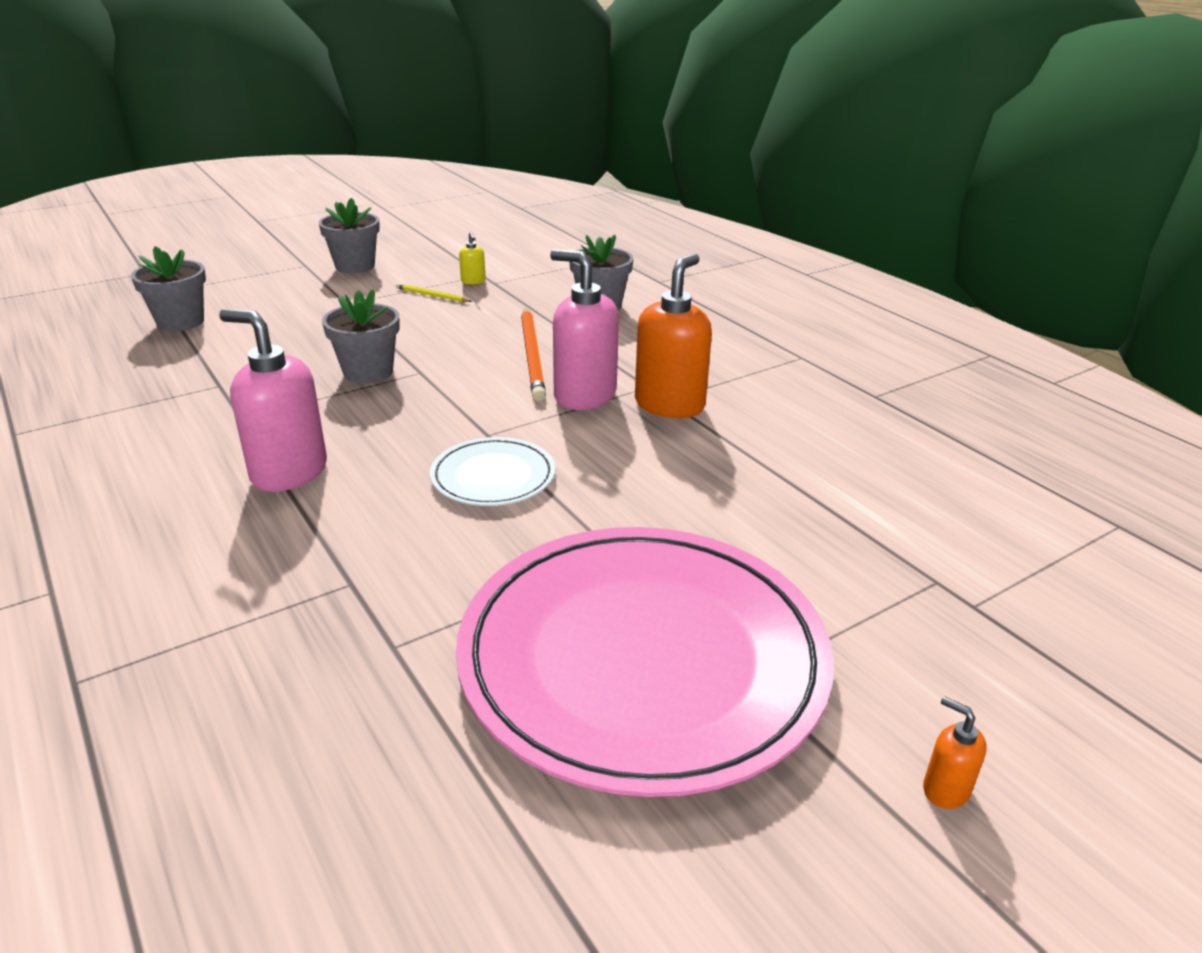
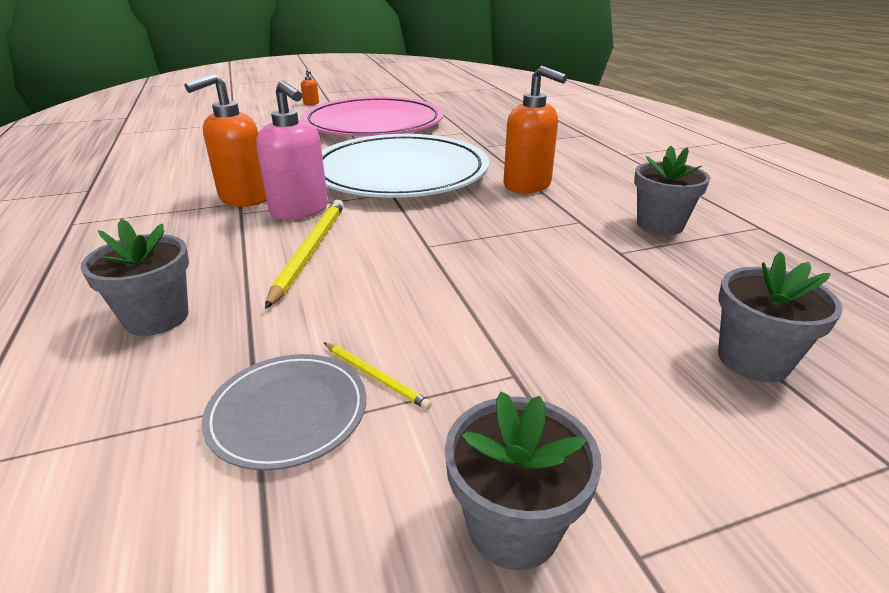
camera: 165 degrees left, 0 degrees up
(288, 472) = (527, 185): pink soap dispenser -> orange soap dispenser
(368, 372) = (477, 251): grey flower pot -> grey flower pot (660, 225)
(473, 281) = (288, 413): yellow soap dispenser -> grey plate
(493, 476) = (400, 173): white plate -> white plate, size x2.28
(532, 356) = (310, 251): orange pencil -> yellow pencil

